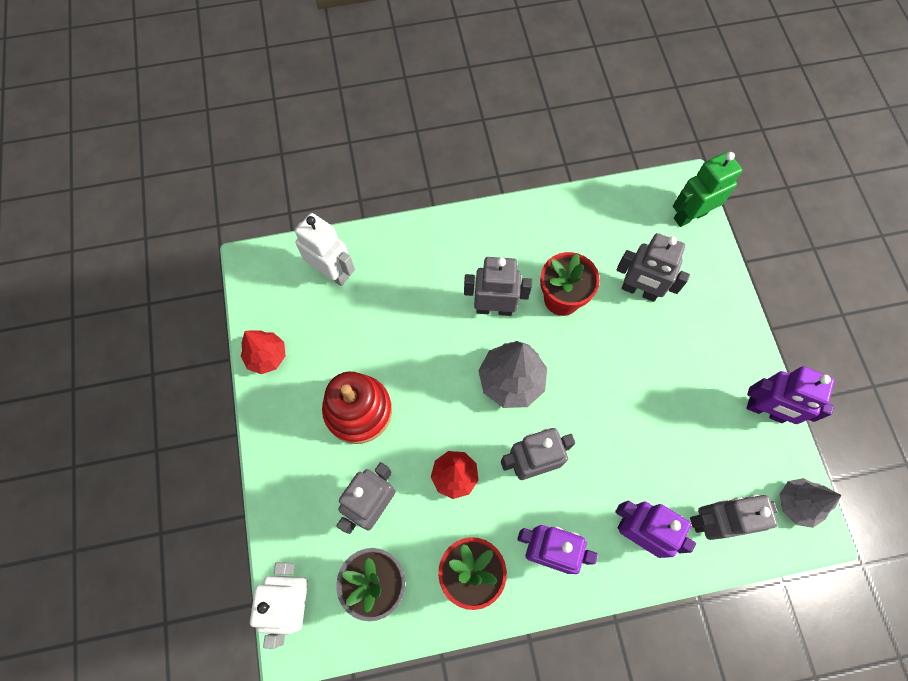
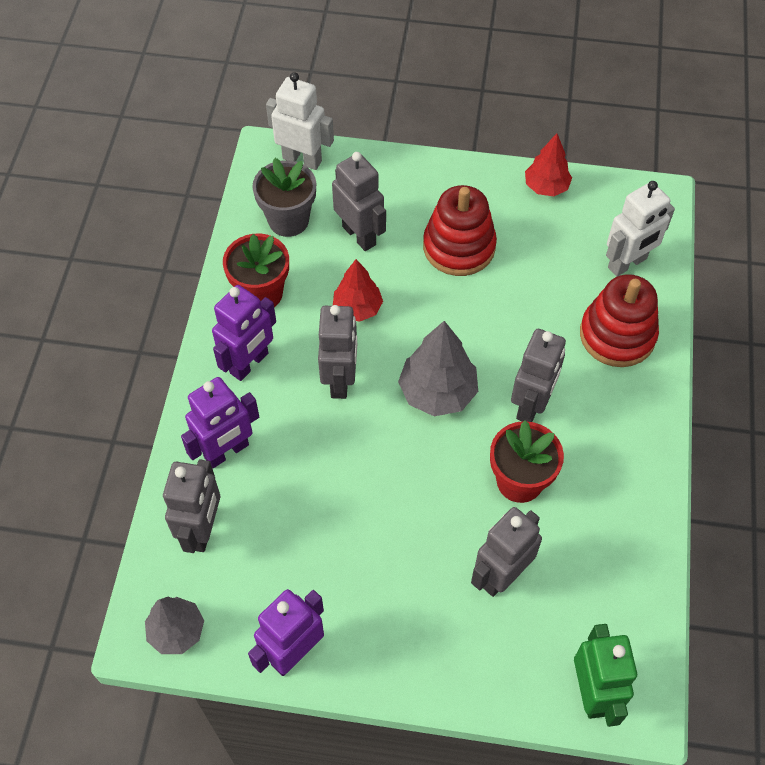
camera: 110 degrees right, 10 degrees down
(406, 264) = (617, 335): none -> red stacking toy

